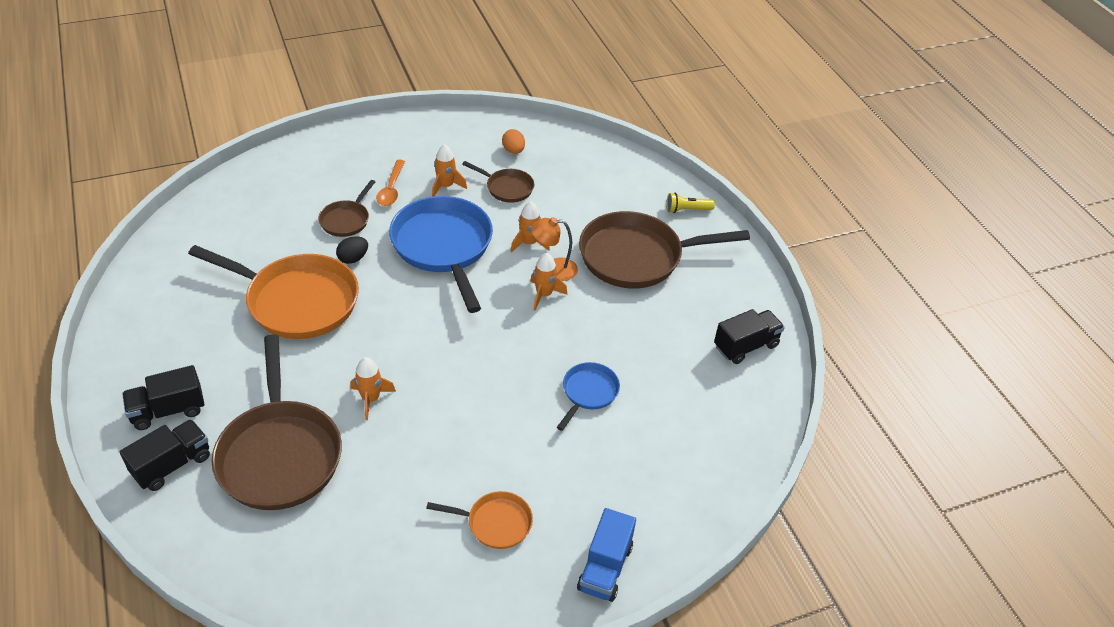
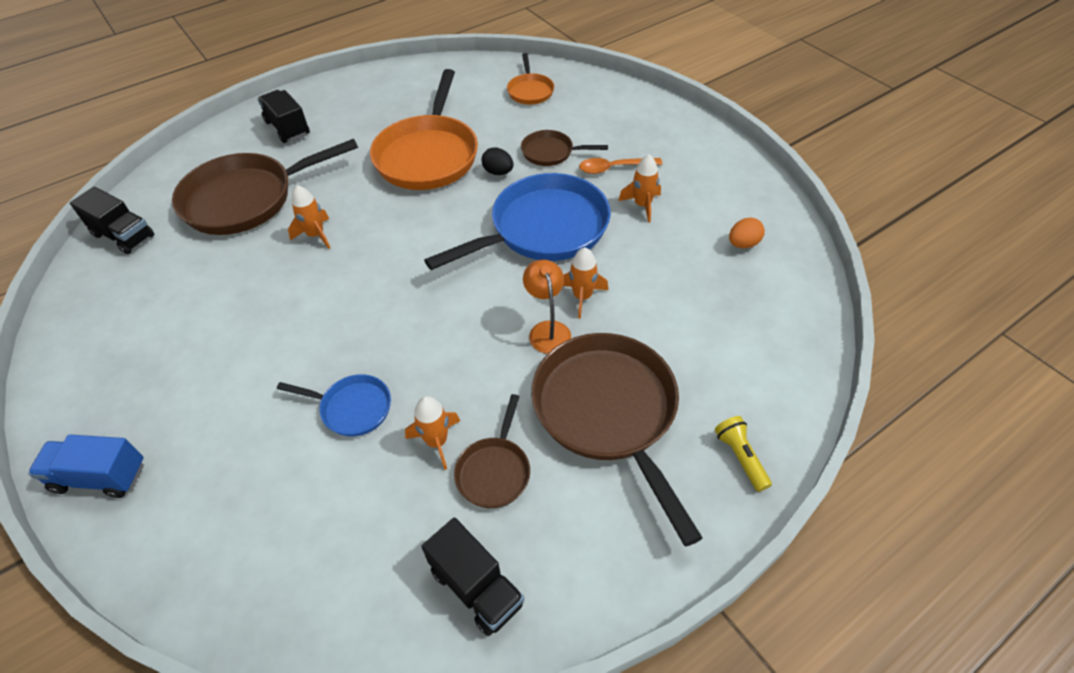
camera: 80 degrees right, 5 degrees up
(172, 465) = (232, 147): black truck -> black truck (124, 235)
(495, 523) = (166, 365): orange pan -> orange pan (530, 91)
(507, 188) = (670, 254): brown pan -> brown pan (494, 471)
(544, 295) = (500, 331): orange rocket -> orange rocket (437, 442)

